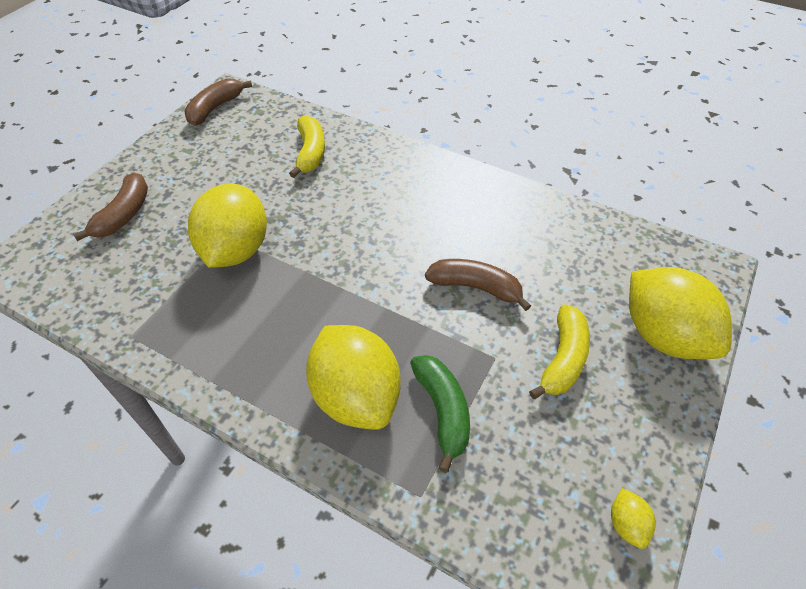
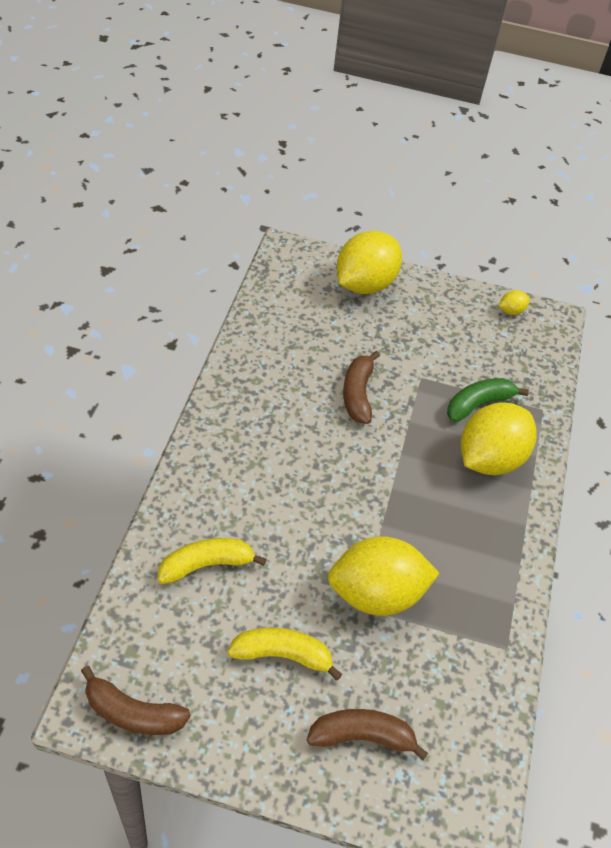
camera: 110 degrees left, 0 degrees up
(563, 359) = (407, 338): yellow banana -> yellow banana (283, 655)

